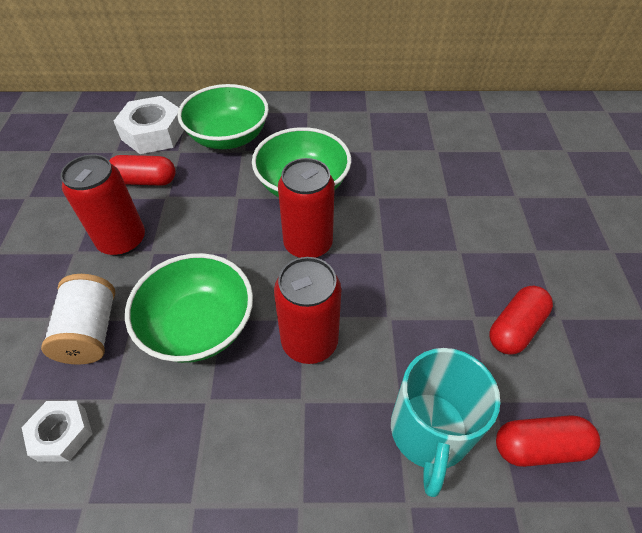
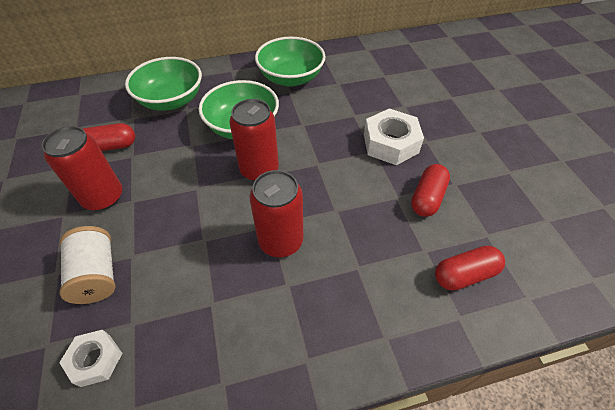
camera: 15 degrees left, 0 degrees up
(153, 133) = (106, 108): white nut -> white nut (390, 143)
(199, 326) = (188, 249): green bowl -> green bowl (291, 78)
(429, 432) = (387, 284): turquoise mug -> none

